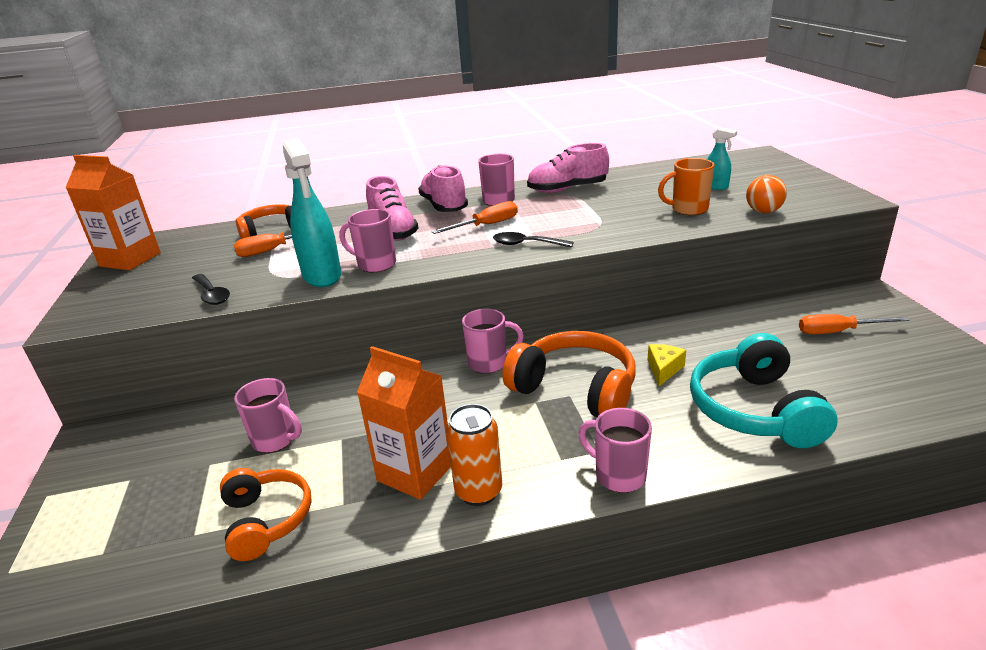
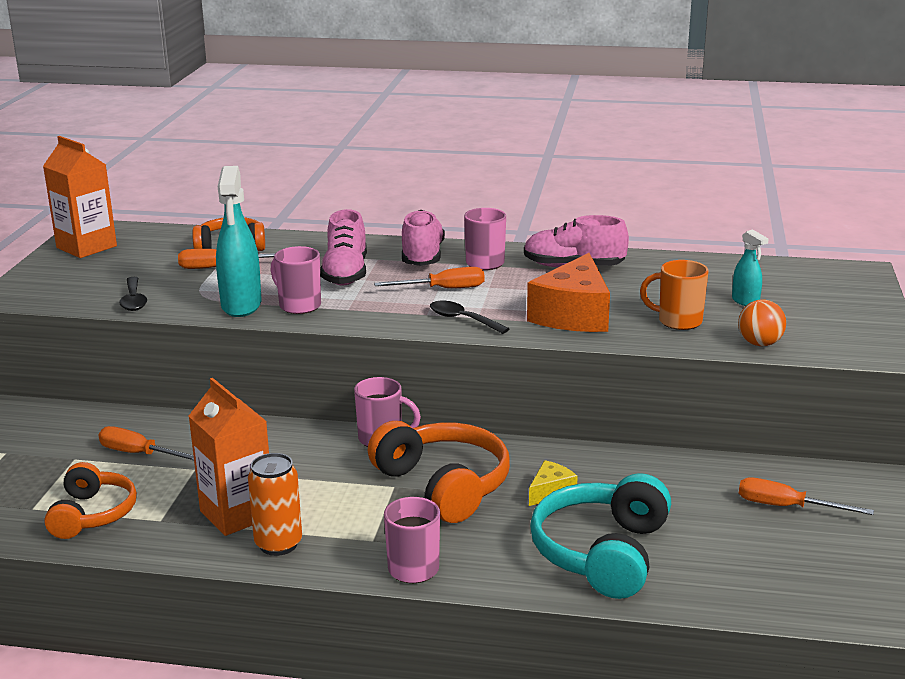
camera: 20 degrees right, 5 degrees down
(275, 440) = (139, 454): pink mug -> orange screwdriver
(608, 222) = (573, 315): none -> orange cheese

